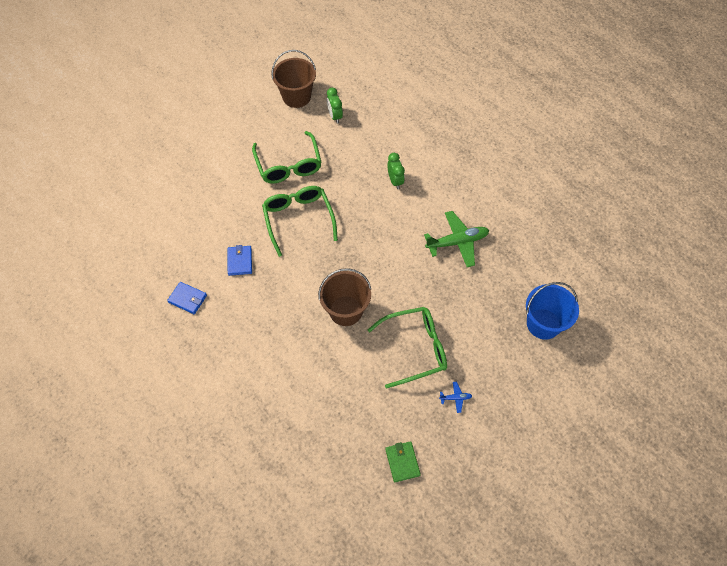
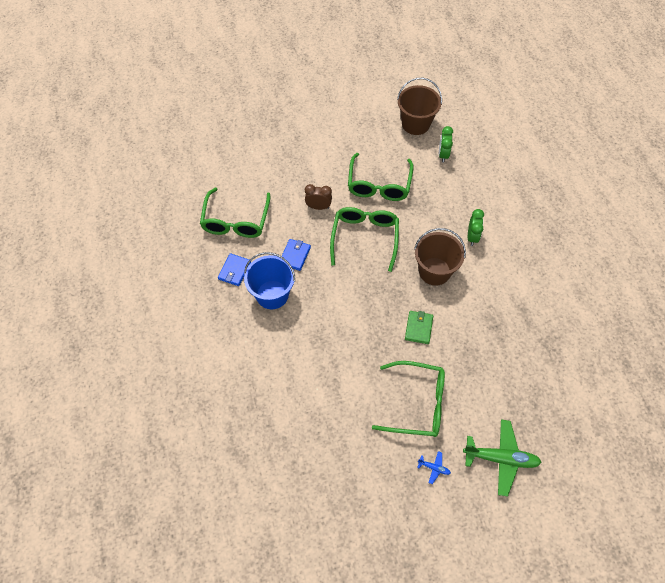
camera: 25 degrees right, 0 degrees up
(166, 251) = (236, 221): none -> green glasses
(187, 299) = (234, 271): blue wallet -> blue wallet turned 60 degrees clockwise
(241, 207) = (318, 207): none -> brown clock
(345, 311) = (368, 340): brown bucket -> brown bucket (434, 271)
(402, 462) = (355, 505): green wallet -> green wallet (418, 328)
(457, 242) = (506, 319): green plane -> green plane (501, 458)
(543, 324) = (555, 435): blue bucket -> blue bucket (272, 295)

